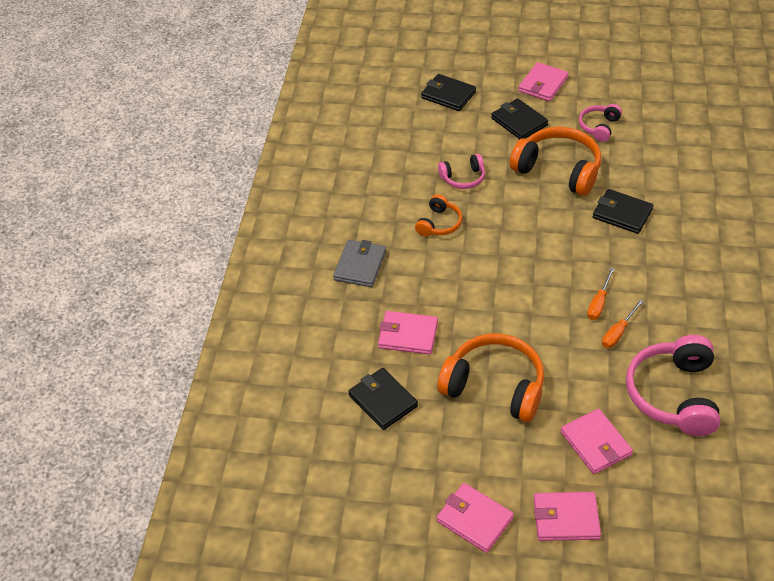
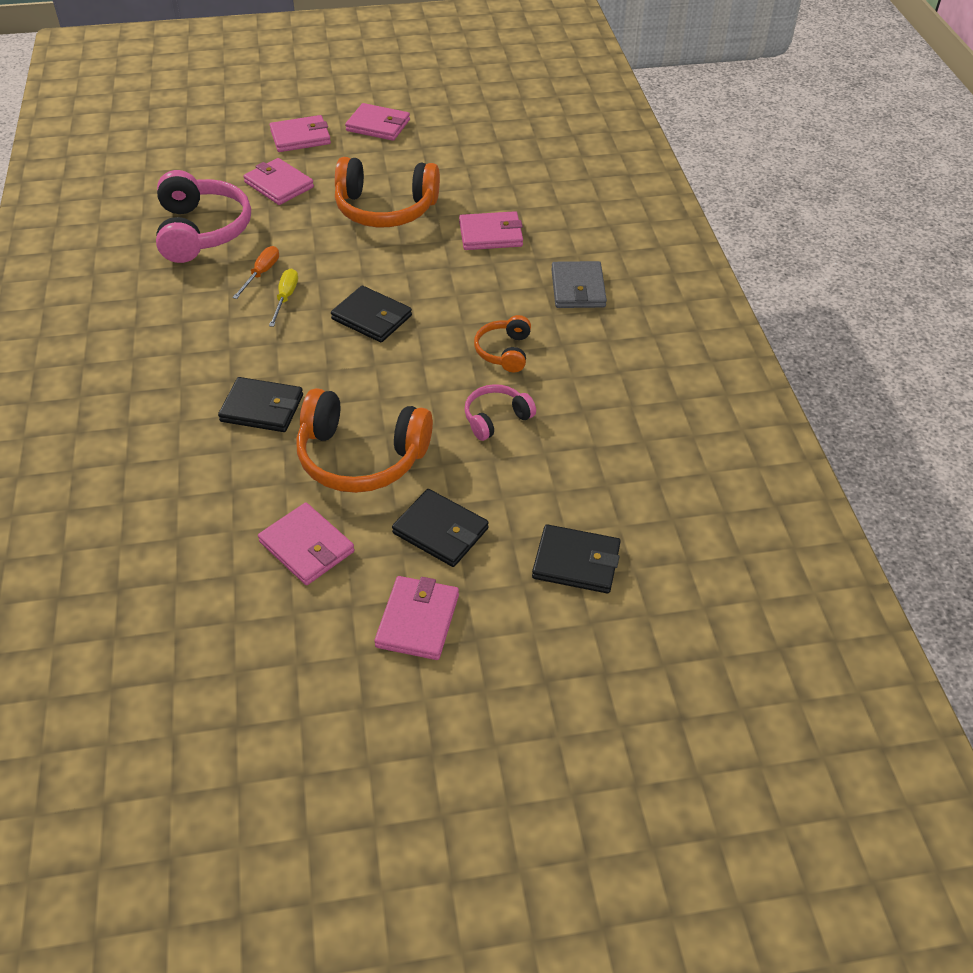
camera: 160 degrees right, 0 degrees up
(383, 401) = (491, 182): black wallet -> black wallet (371, 317)
(599, 127) = (306, 547): pink headphones -> pink wallet
(599, 303) = (285, 298): orange screwdriver -> yellow screwdriver

